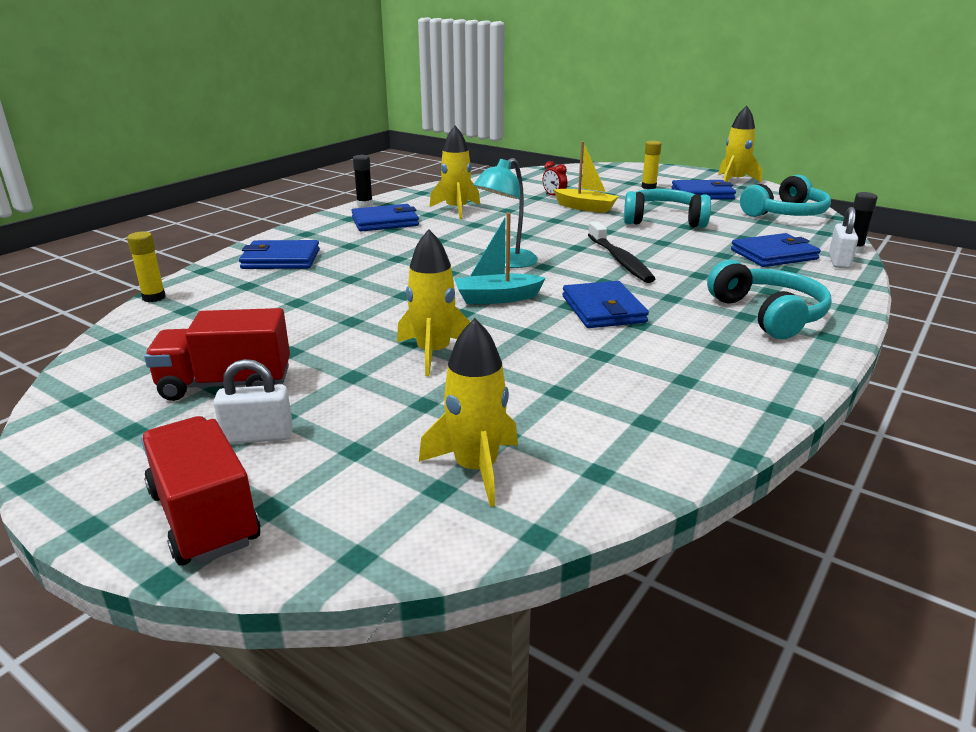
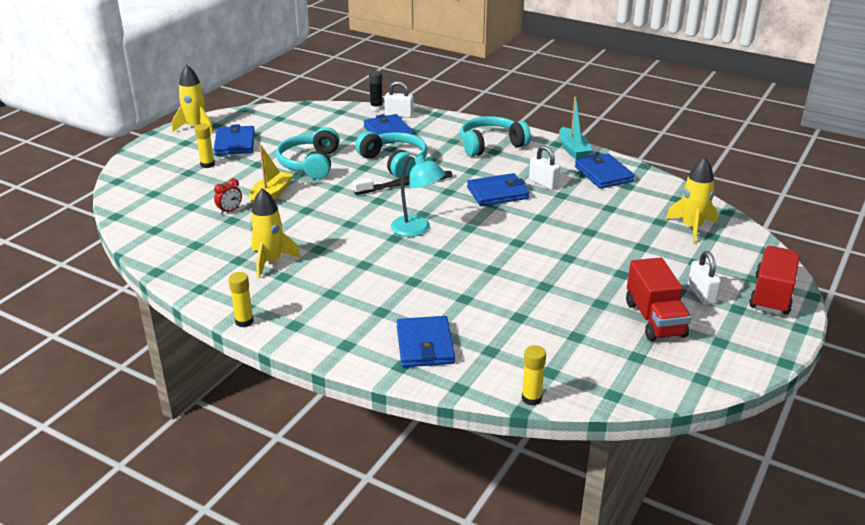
camera: 95 degrees left, 5 degrees up
(204, 517) = (771, 295): red truck -> red truck turned 150 degrees clockwise
(365, 204) = (244, 321): black glue stick -> yellow glue stick
(385, 222) = (309, 300): blue wallet -> blue wallet (603, 174)
(433, 353) = (581, 248): yellow rocket -> none
(497, 298) = (489, 230): turquoise boat -> turquoise boat (573, 150)
(641, 344) = (543, 183): none -> white padlock
(785, 213) = (295, 118): turquoise headphones -> turquoise headphones (394, 162)

